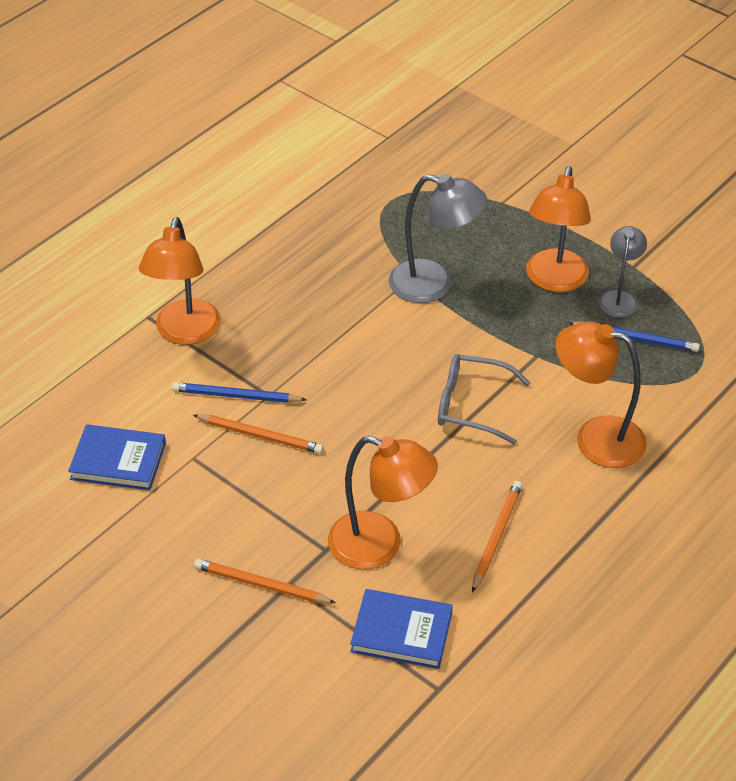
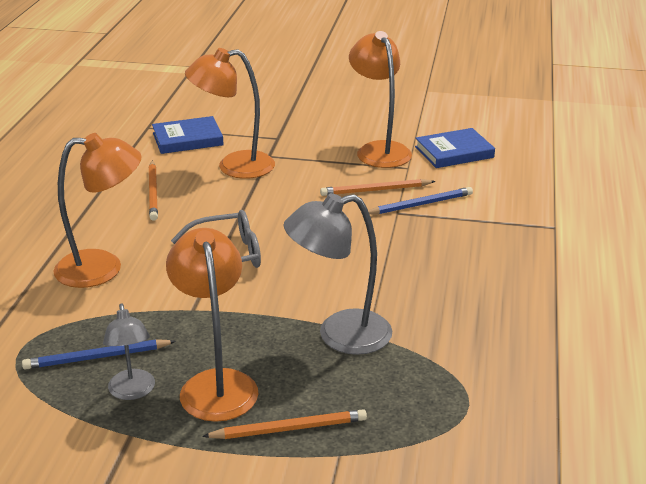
camera: 150 degrees right, 15 degrees down
(185, 333) = (511, 226): orange lamp -> orange lamp (379, 150)
(261, 585) = (294, 132): orange pencil -> orange pencil (289, 428)

